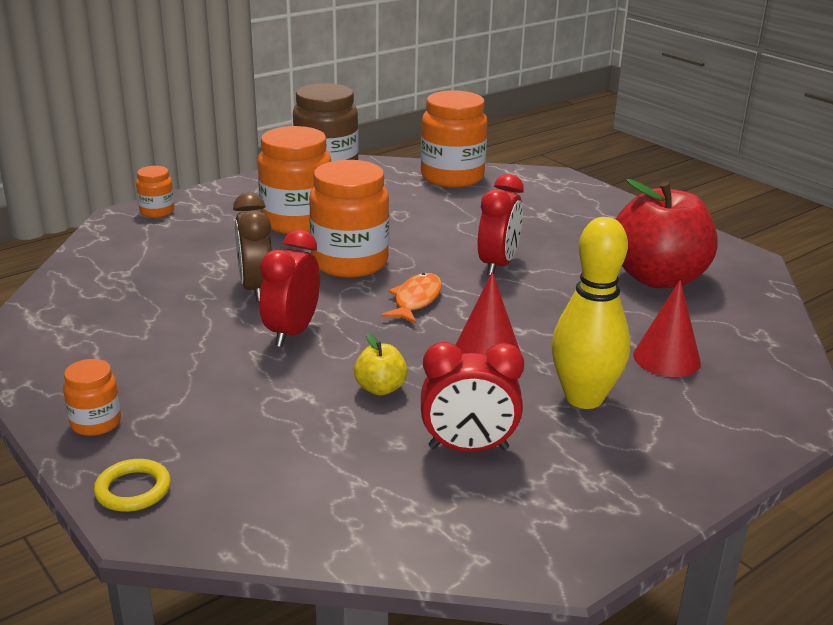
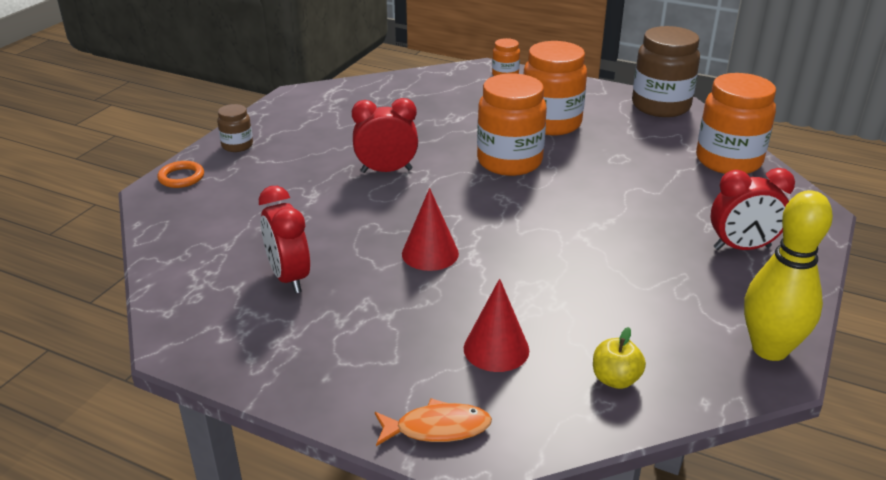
camera: 65 degrees right, 5 degrees up
(96, 423) = (237, 145): orange jar -> brown jar
(133, 489) = (181, 177): yellow ring -> orange ring
(256, 289) = (433, 141): brown clock -> none
(380, 388) = (340, 223): yellow apple -> yellow apple (615, 379)
(416, 300) = (479, 203): orange fish -> orange fish (437, 428)
(497, 265) = (579, 225): red clock -> red clock (742, 248)
(584, 398) = (393, 315): yellow bowling pin -> yellow bowling pin (769, 349)
(658, 278) = (654, 317): red apple -> none

